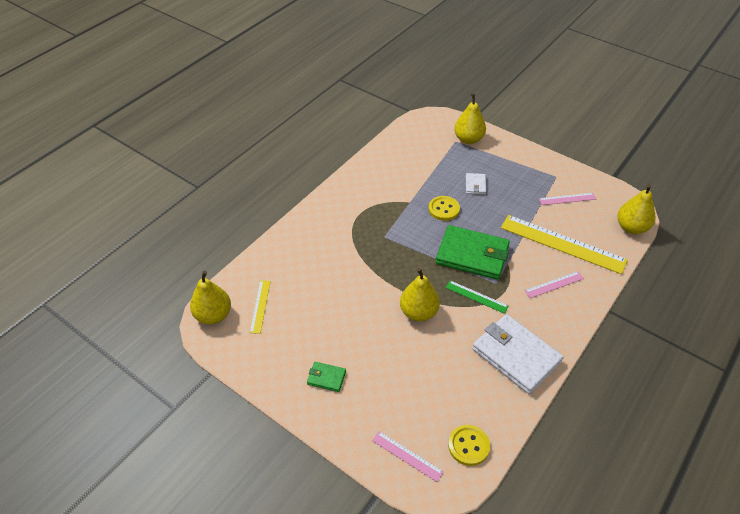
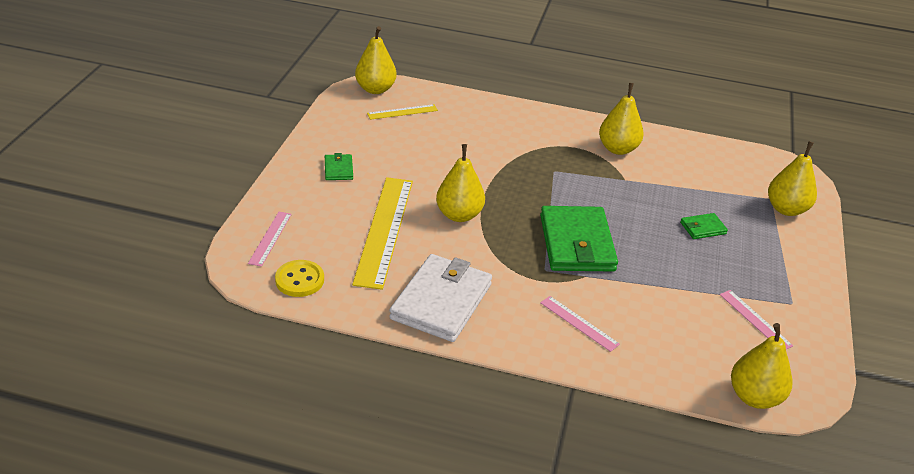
camera: 65 degrees right, 10 degrees down
(372, 191) = (618, 149): none -> yellow pear
(444, 209) = (636, 208): yellow button -> none
(475, 185) = (703, 228): white wallet -> green wallet
(476, 296) = (512, 256): green ruler -> none
(562, 244) = (660, 323): yellow ruler -> yellow ruler (384, 230)

